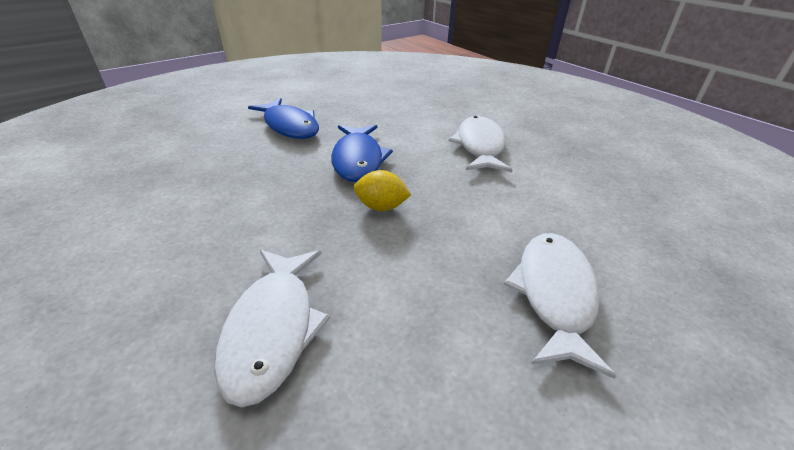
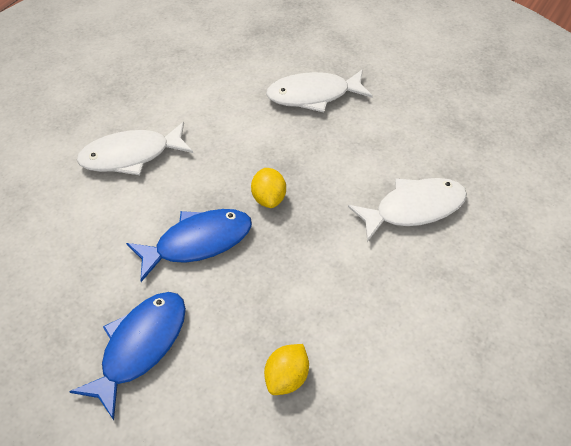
camera: 110 degrees left, 15 degrees up
(194, 173) = (286, 377): none -> yellow lemon

